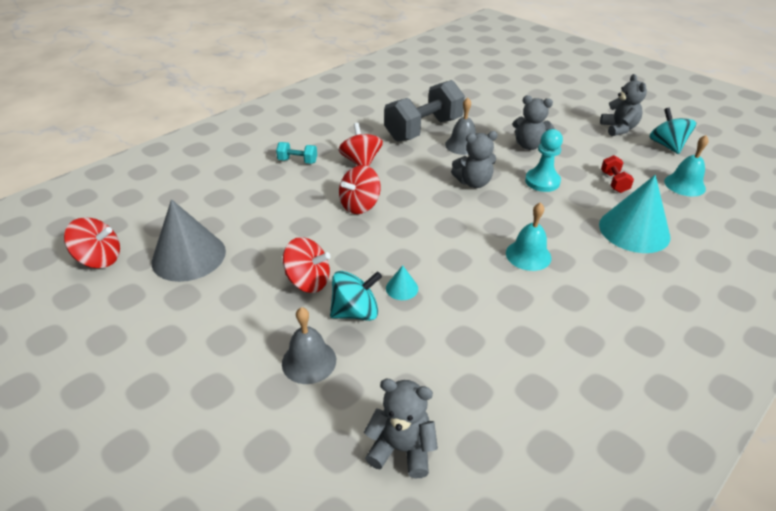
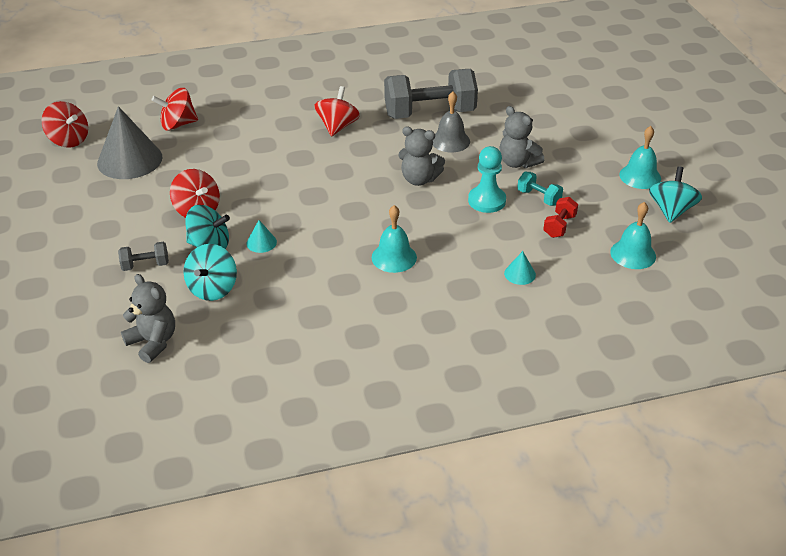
camera: 30 degrees right, 0 degrees up
(297, 161) = (283, 108): turquoise dumbbell -> turquoise dumbbell (538, 197)
(309, 361) = (145, 265): grey bell -> grey dumbbell
(360, 205) = (296, 165): red spinning top -> red spinning top (178, 124)
(403, 356) = (213, 289): none -> turquoise spinning top
(618, 129) = (640, 176): grey teddy bear -> turquoise bell
(634, 230) = (520, 274): turquoise cone -> turquoise cone, size x0.43

